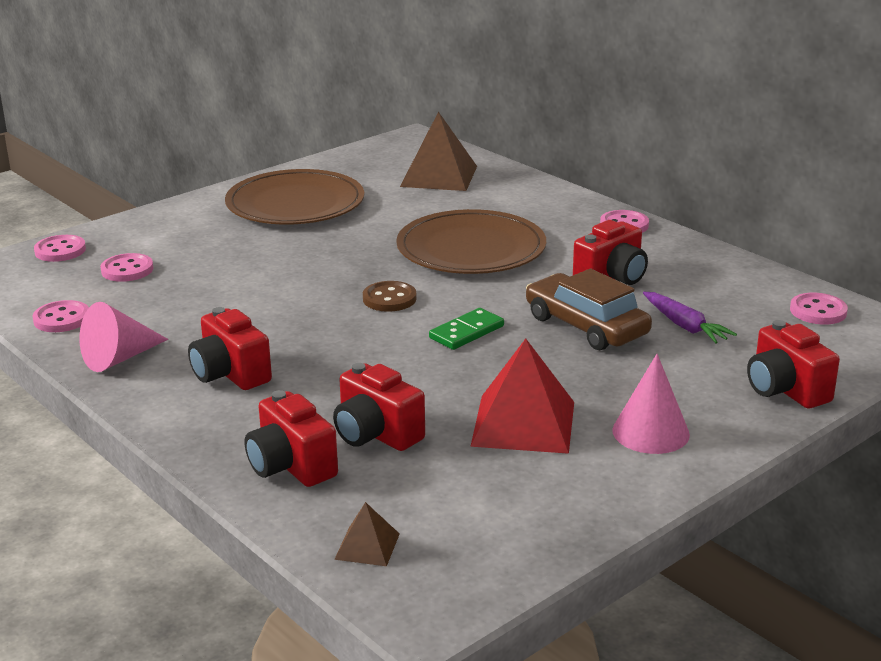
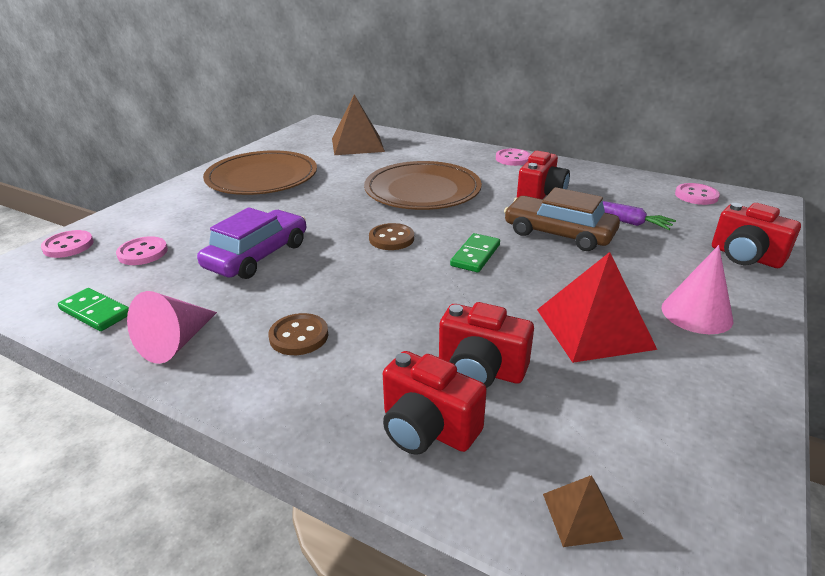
camera: 20 degrees left, 5 degrees up
(62, 319) = (95, 312): pink button -> green domino
(230, 374) = (299, 336): red camera -> brown button
(237, 292) = (257, 256): none -> purple car

